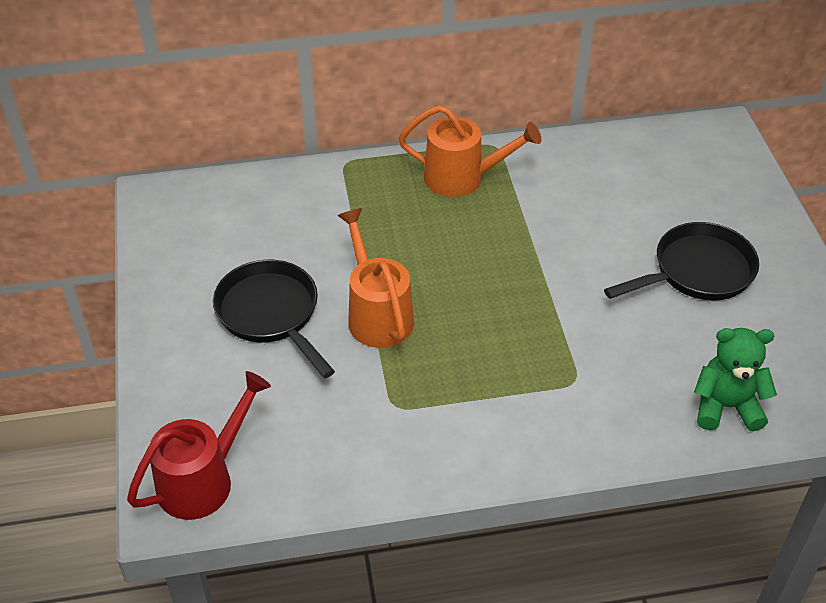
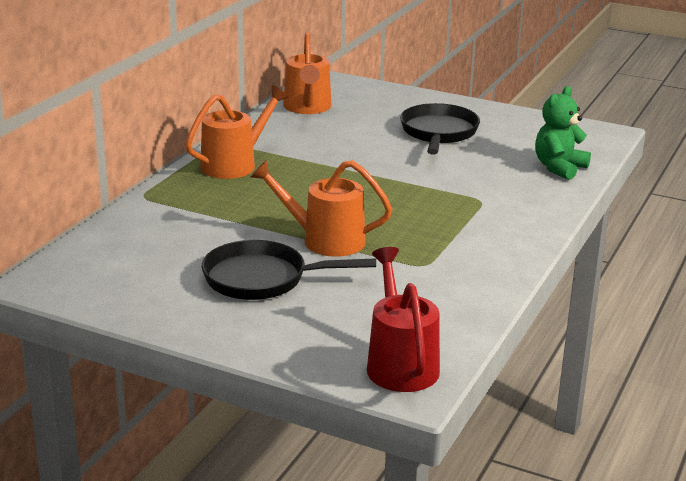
camera: 55 degrees left, 20 degrees down
(638, 153) = (307, 108): none -> orange watering can

